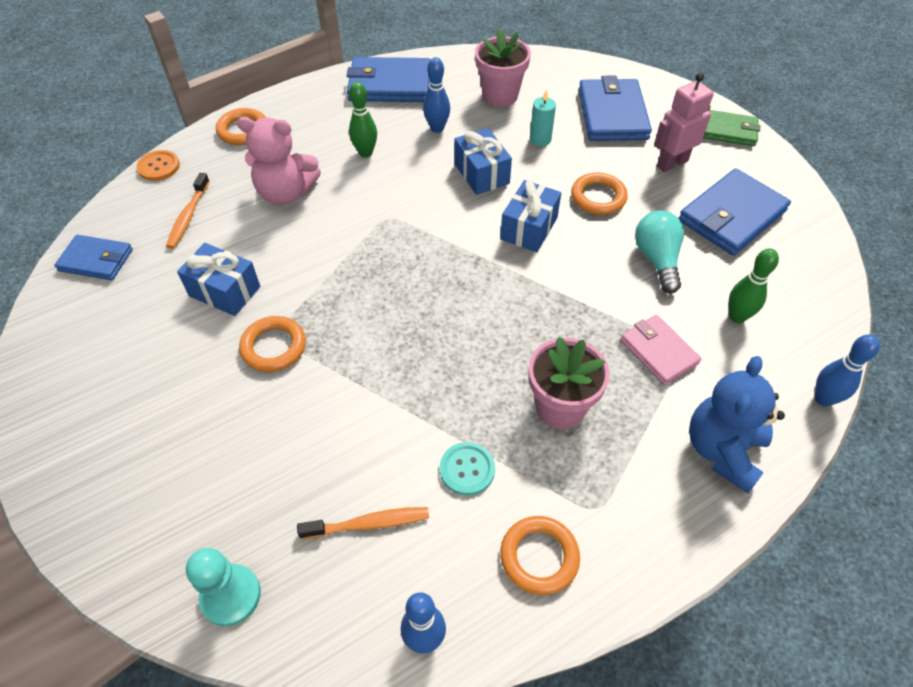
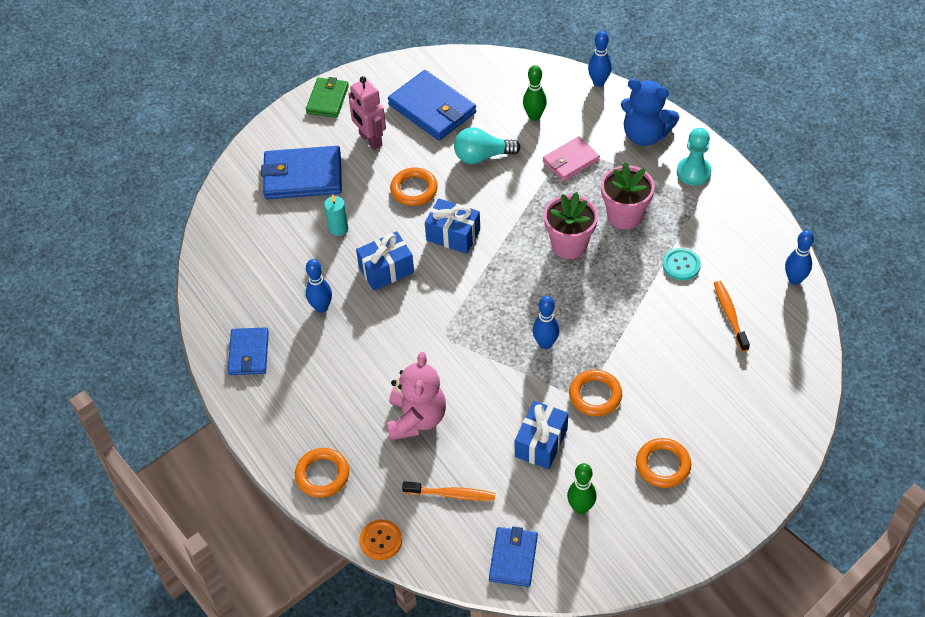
camera: 90 degrees left, 0 degrees up
(231, 596) = (792, 382): turquoise pawn -> turquoise pawn (693, 172)
(359, 304) = (545, 344): none -> blue bowling pin
(365, 153) = (358, 361): green bowling pin -> green bowling pin (580, 507)
(390, 84) = (249, 353): blue wallet -> blue wallet, size x0.61
(500, 95) = (271, 260): pink flower pot -> pink flower pot (569, 245)
(539, 557) = (734, 226): orange ring -> orange ring (663, 465)

